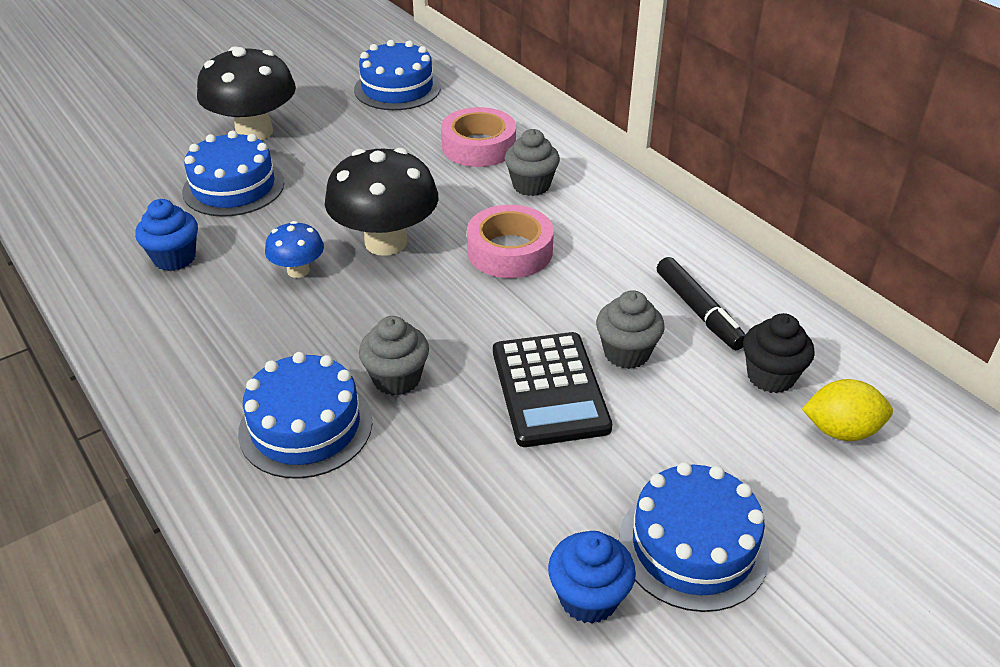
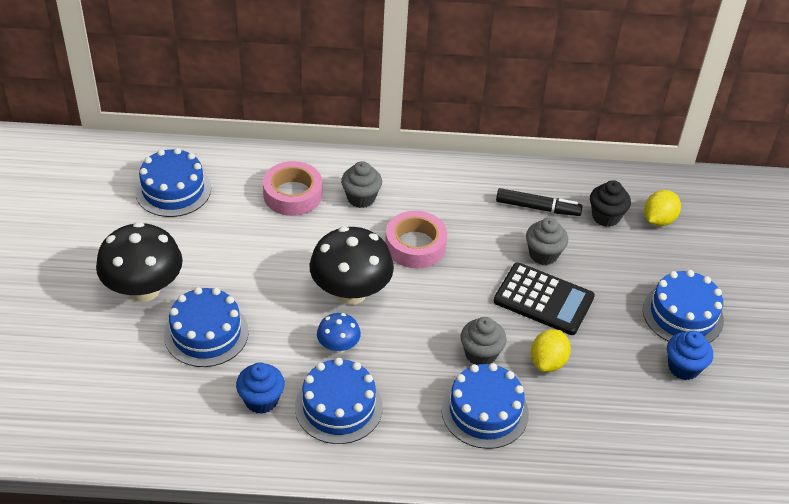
camera: 55 degrees left, 5 degrees up
(210, 311) = (338, 407): none -> blue cake
(445, 444) = (548, 362): none -> yellow lemon

